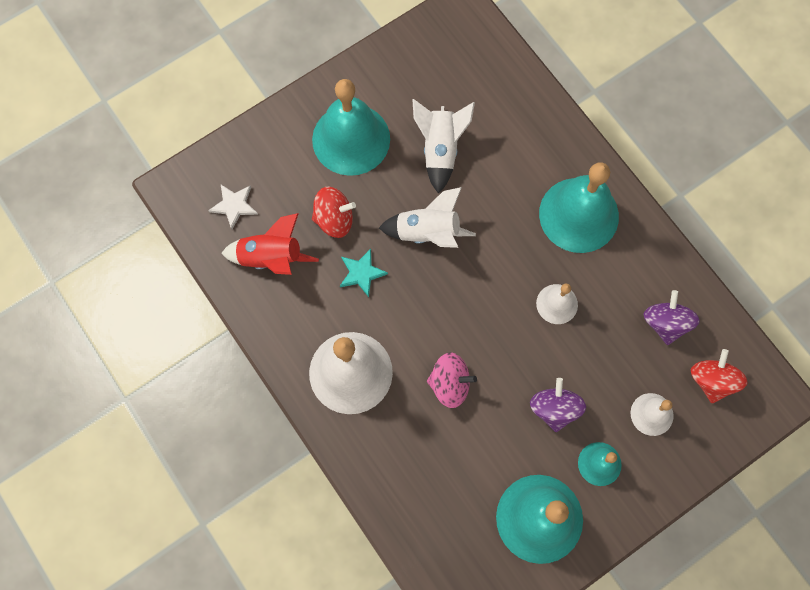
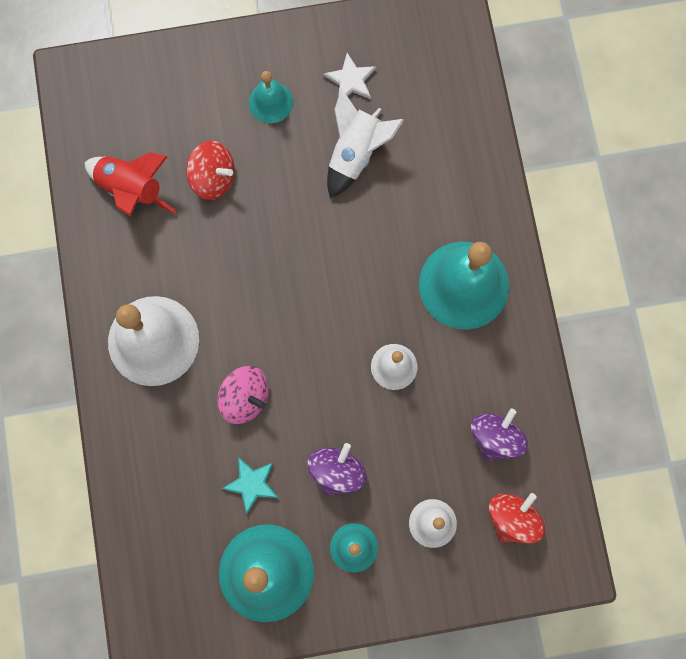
camera: 25 degrees right, 5 degrees up
(234, 206) = (121, 119): white star -> white star (351, 80)
(351, 139) = (270, 102): turquoise bell -> turquoise bell, size x0.51
(361, 273) = (213, 245): turquoise star -> turquoise star (252, 484)
(428, 232) = (300, 234): white rocket -> none

